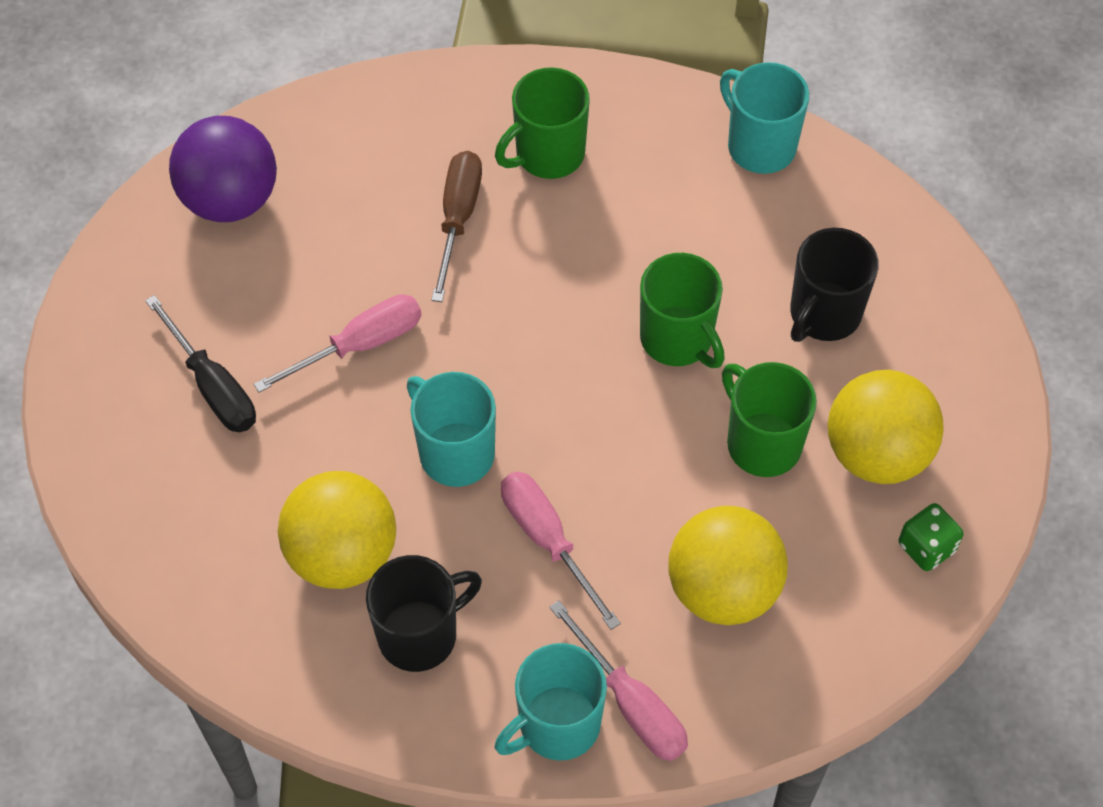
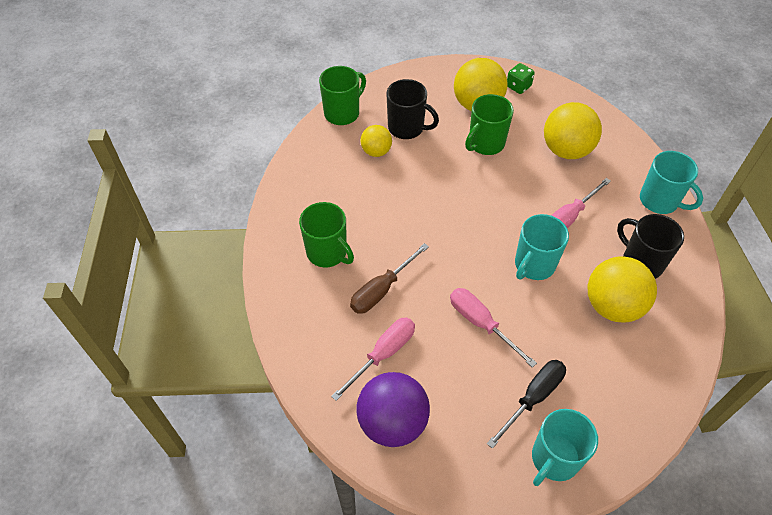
camera: 100 degrees left, 5 degrees down
(457, 219) = (382, 290): brown screwdriver -> brown screwdriver turned 45 degrees counterclockwise
(631, 703) = (636, 176): pink screwdriver -> pink screwdriver (383, 354)
(678, 339) = (436, 181): green mug -> green mug (342, 113)
(759, 146) = (307, 161): turquoise mug -> turquoise mug (554, 459)
(767, 254) = (376, 151): none -> yellow ball

